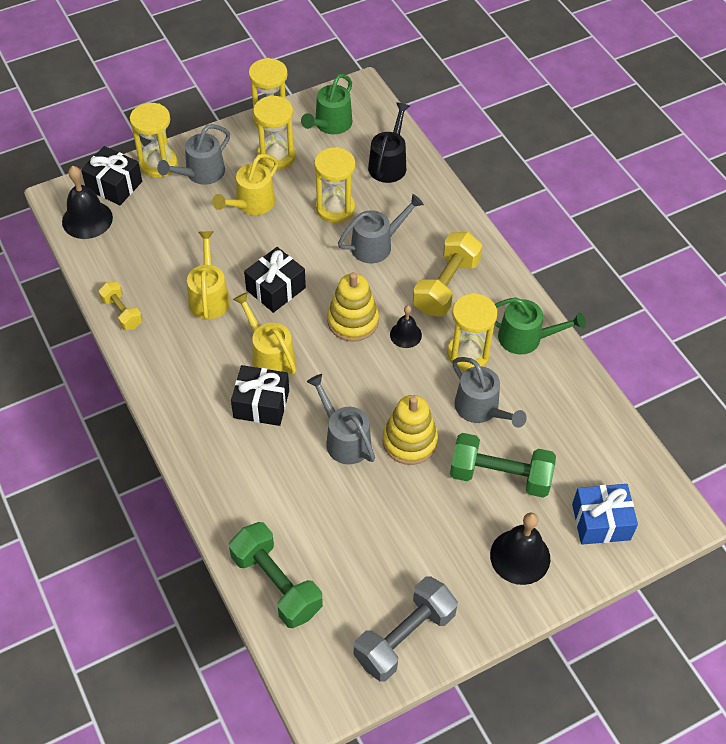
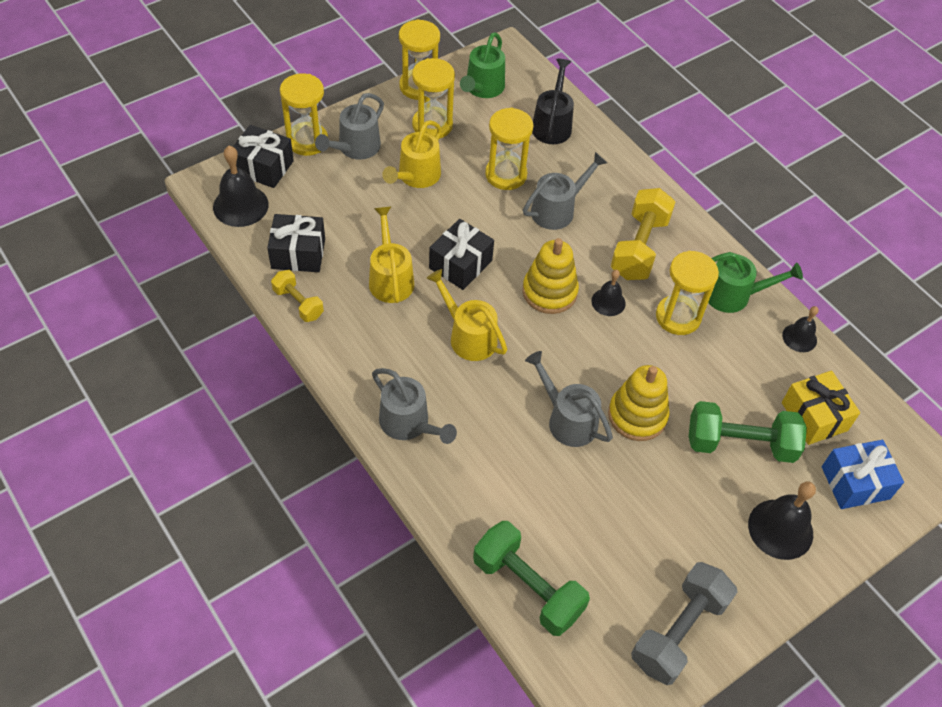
camera: 10 degrees left, 0 degrees up
(261, 404) = (470, 390): black gift -> black gift (298, 254)
(481, 409) = (704, 374): grey watering can -> grey watering can (409, 424)
(576, 457) = (814, 416): none -> yellow gift
(580, 383) = (799, 337): none -> black bell

